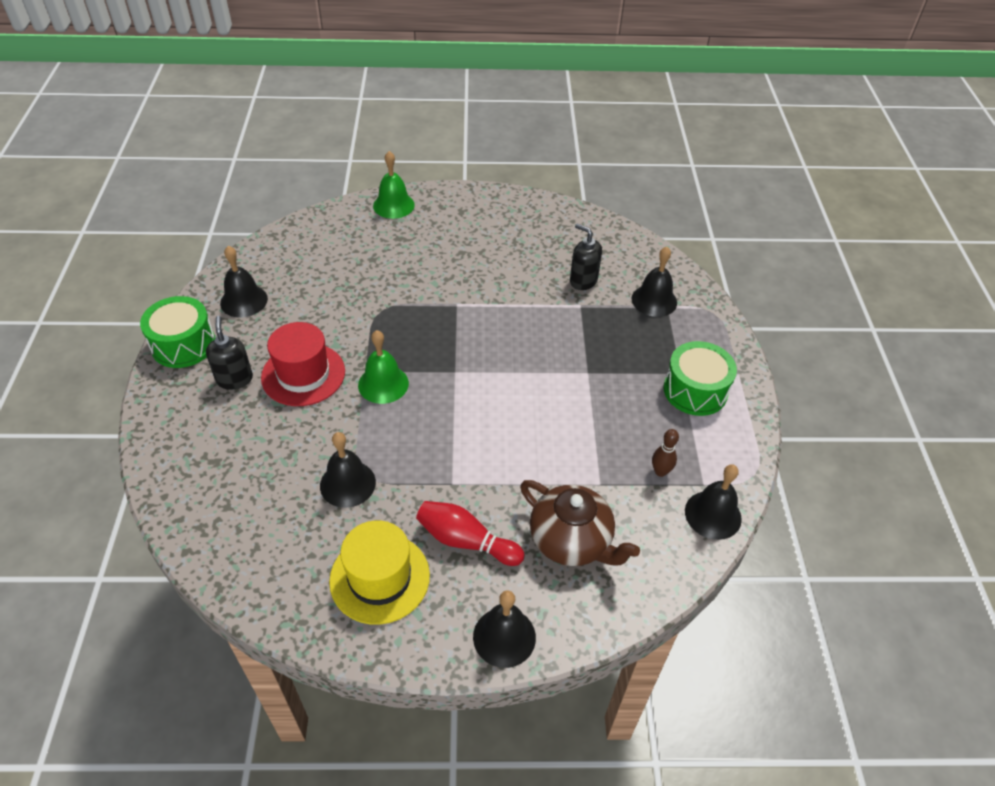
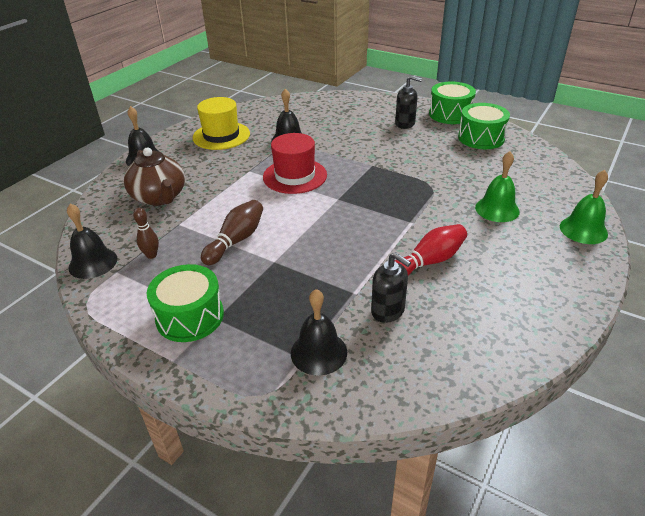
camera: 125 degrees right, 10 degrees down
(244, 301) = (481, 138): black bell -> green drum
(303, 374) = (389, 144): red hat -> red hat (295, 176)
(383, 384) = (354, 168): green bell -> green bell (497, 209)
(466, 541) = (207, 164): red bowling pin -> red bowling pin (428, 262)
(571, 541) = (159, 197): brown teapot -> brown teapot turned 105 degrees counterclockwise
(583, 281) = (388, 311): black soap dispenser -> black soap dispenser turned 60 degrees clockwise
(584, 416) = (236, 241): none -> brown bowling pin

